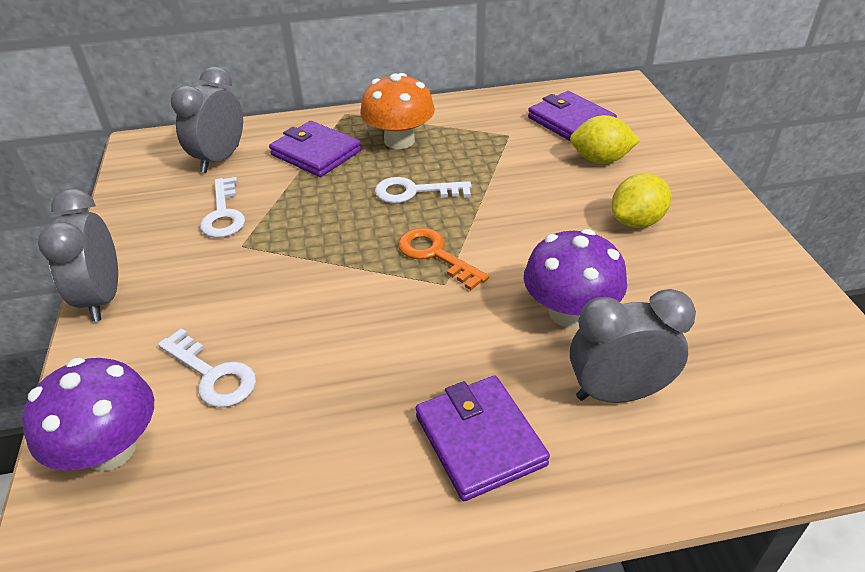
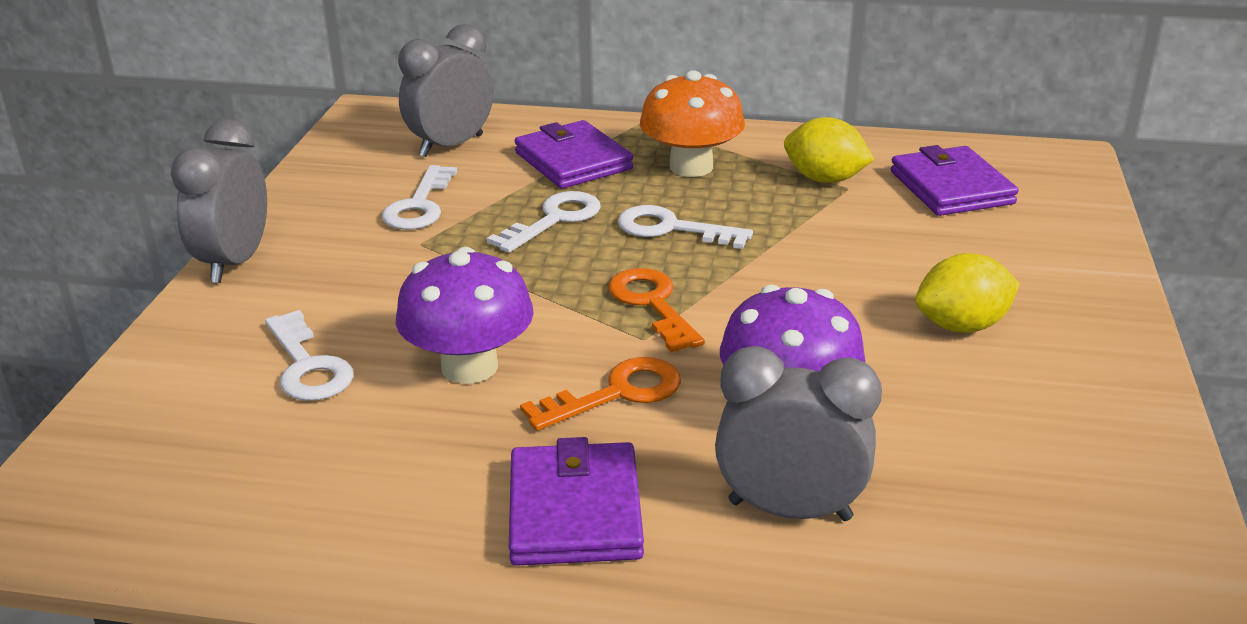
camera: 20 degrees right, 10 degrees down
(111, 449) = (160, 409): purple mushroom -> purple mushroom (469, 366)
(329, 203) = (554, 219): none -> white key
(453, 333) = (617, 393): none -> orange key
(600, 160) = (962, 242): yellow lemon -> yellow lemon (824, 179)

